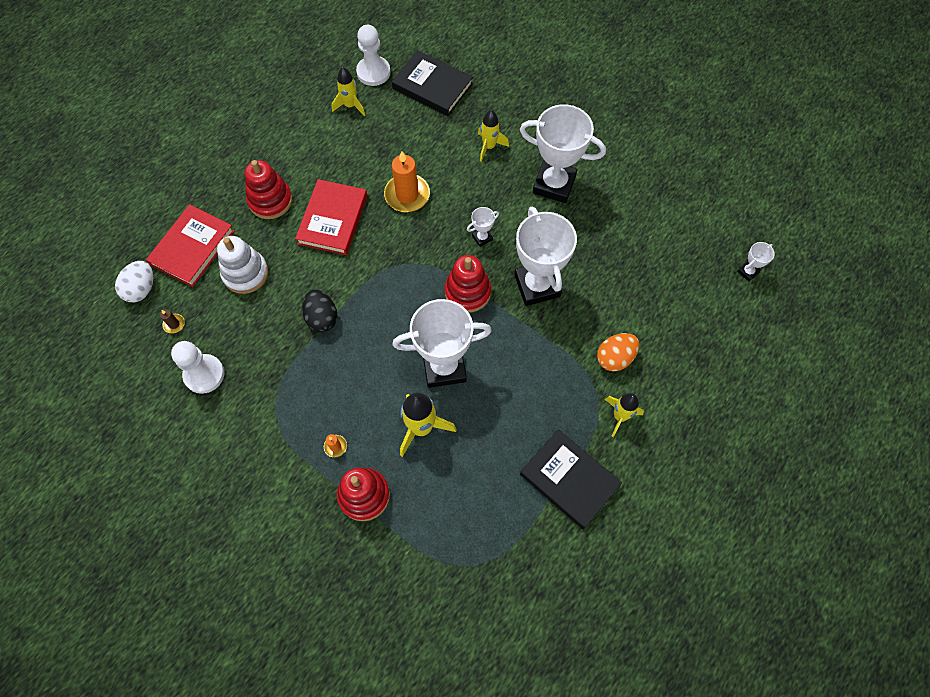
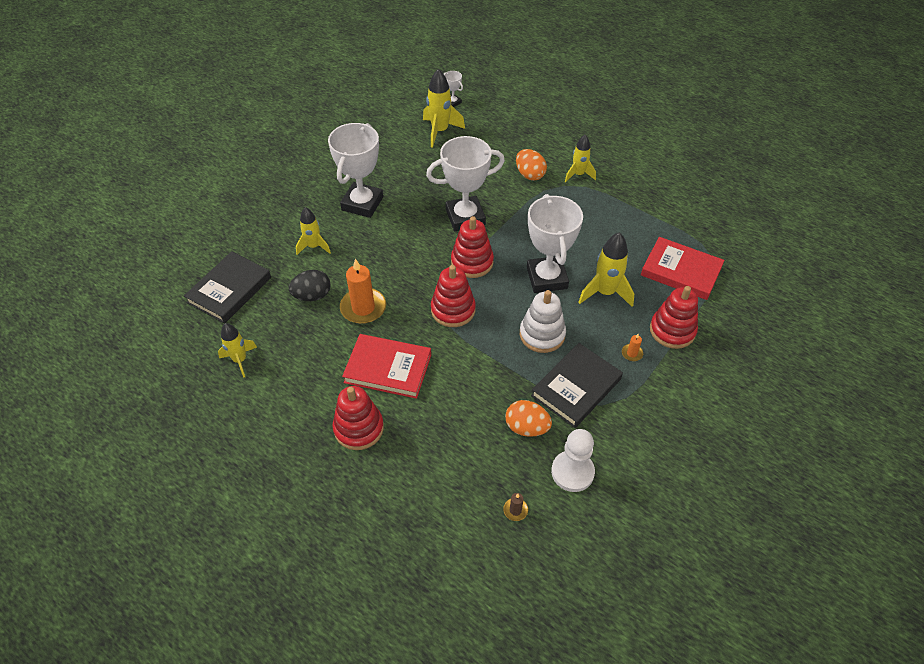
camera: 90 degrees left, 15 degrees down
(141, 289) = (471, 553): white egg -> none
(192, 248) = (417, 503): red book -> red book (681, 271)
(245, 273) = (451, 444): white stacking toy -> white stacking toy (542, 334)
(256, 337) = (526, 427): none -> orange egg
(322, 318) = (502, 371): black egg -> black egg (312, 296)
(373, 72) = (197, 341): white pawn -> none
(401, 274) = (453, 310): none -> red stacking toy
(482, 237) = (415, 252): white trophy -> none
(569, 479) = (633, 204): black book -> black book (576, 387)
(687, 257) = (440, 131): none -> yellow rocket

